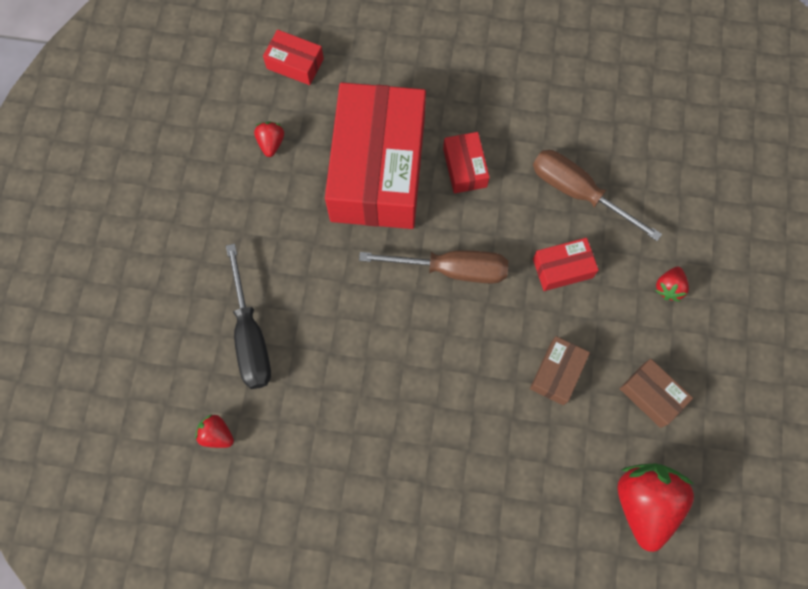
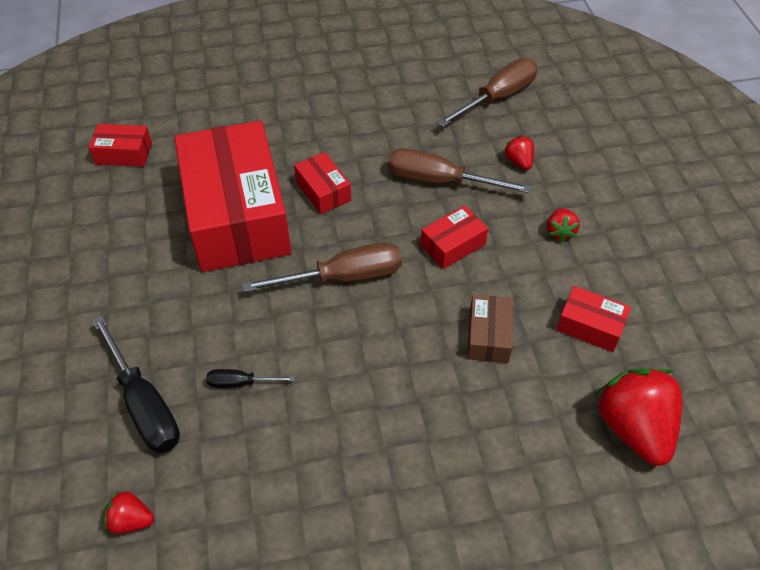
camera: 20 degrees left, 20 degrees down
(271, 143) = (117, 223): red strawberry -> red strawberry (519, 162)
(332, 344) = (240, 383): none -> black screwdriver
(651, 395) = (590, 326): brown box -> red box
(676, 108) = (497, 97): none -> brown screwdriver

